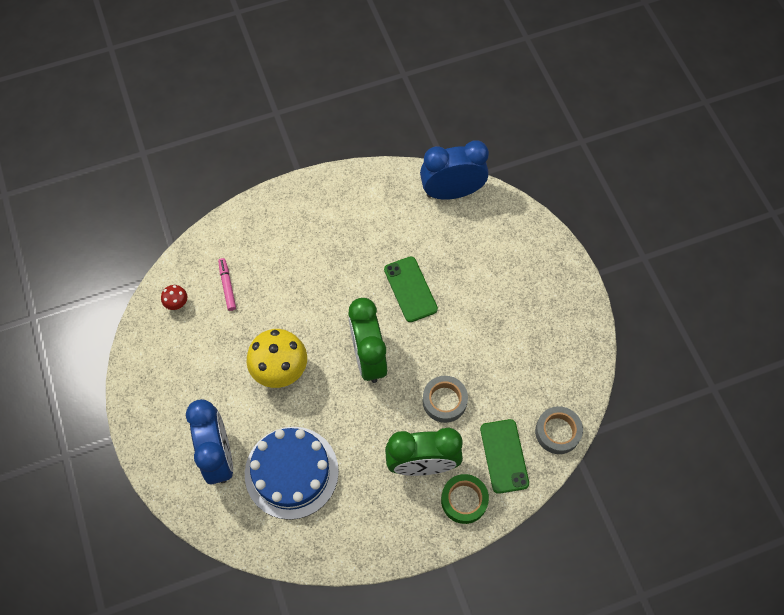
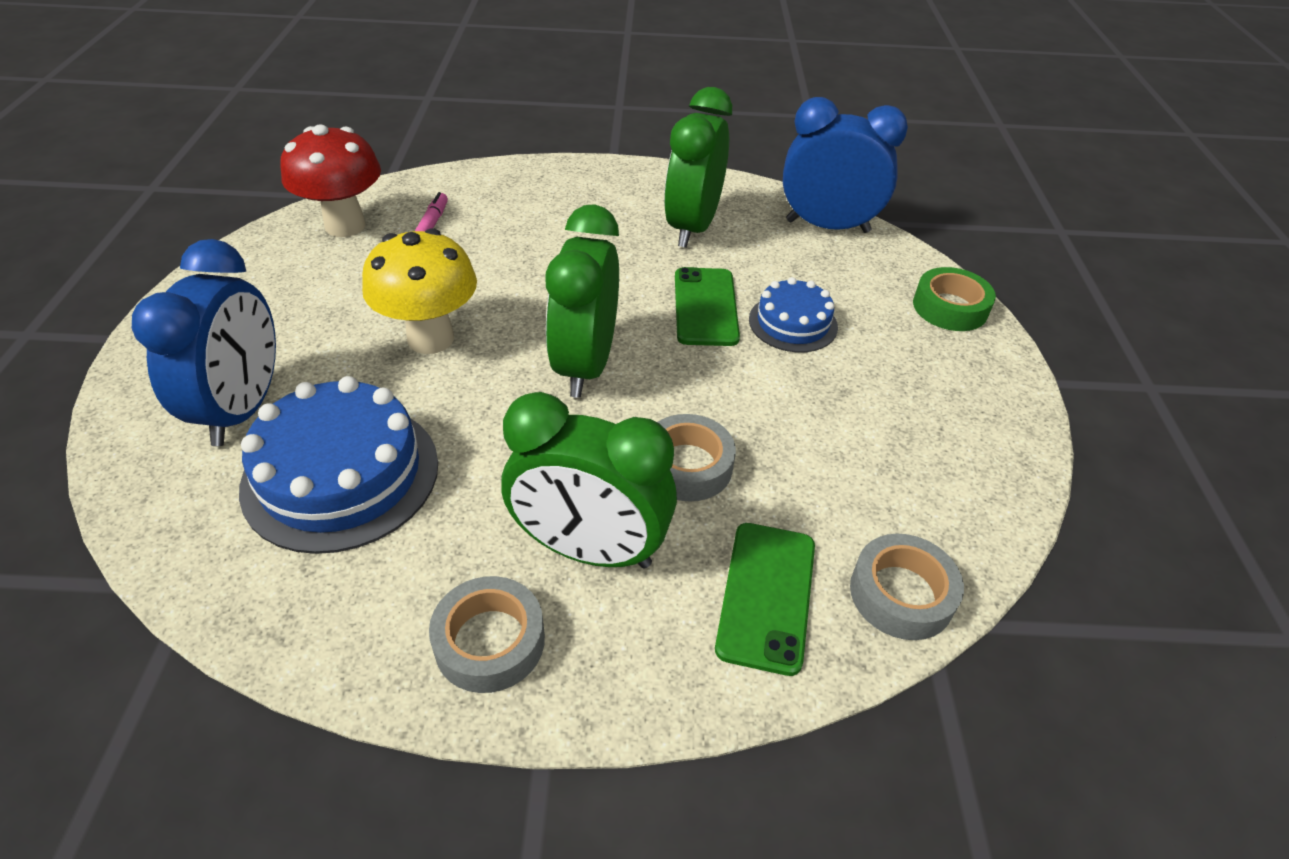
camera: 20 degrees right, 20 degrees down
(177, 304) = (345, 226): red mushroom -> red mushroom, size x2.20
(376, 224) = (692, 227): none -> green clock
(403, 524) = (489, 641): none -> grey tape
(459, 283) = (793, 323): none -> blue cake
(464, 500) = (642, 646): green tape -> green tape (950, 307)

